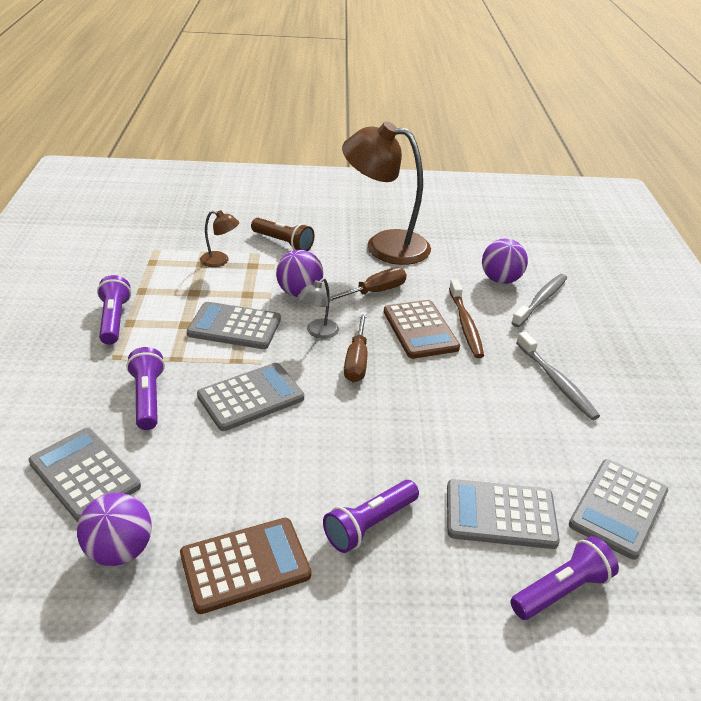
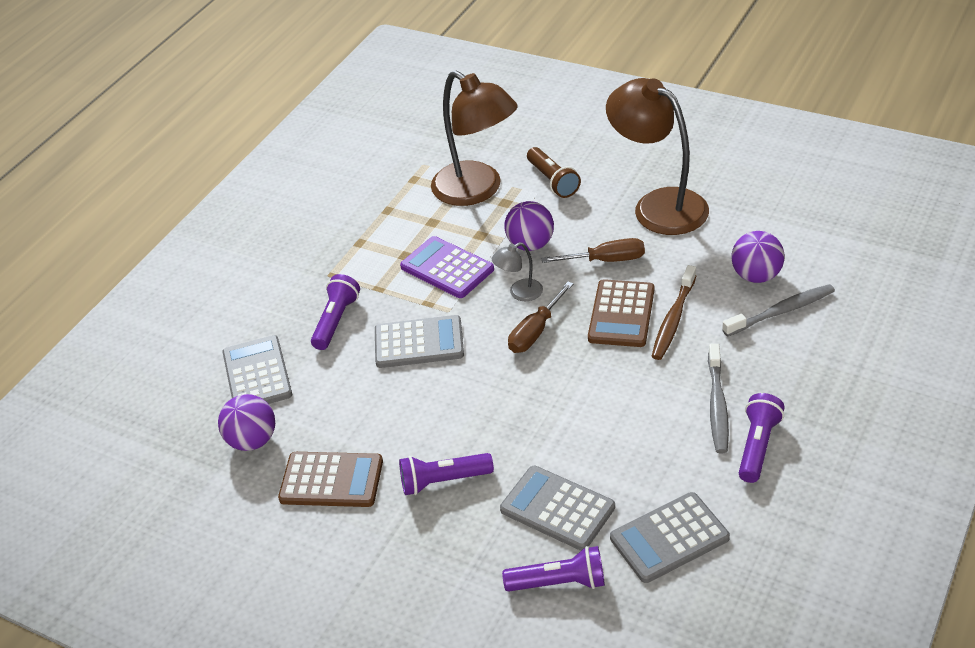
camera: 35 degrees right, 5 degrees up
(114, 320) = (348, 236): purple flashlight -> purple flashlight (757, 446)
(220, 261) = (477, 190): brown lamp -> brown lamp, size x2.33
(234, 327) = (447, 268): grey calculator -> purple calculator

